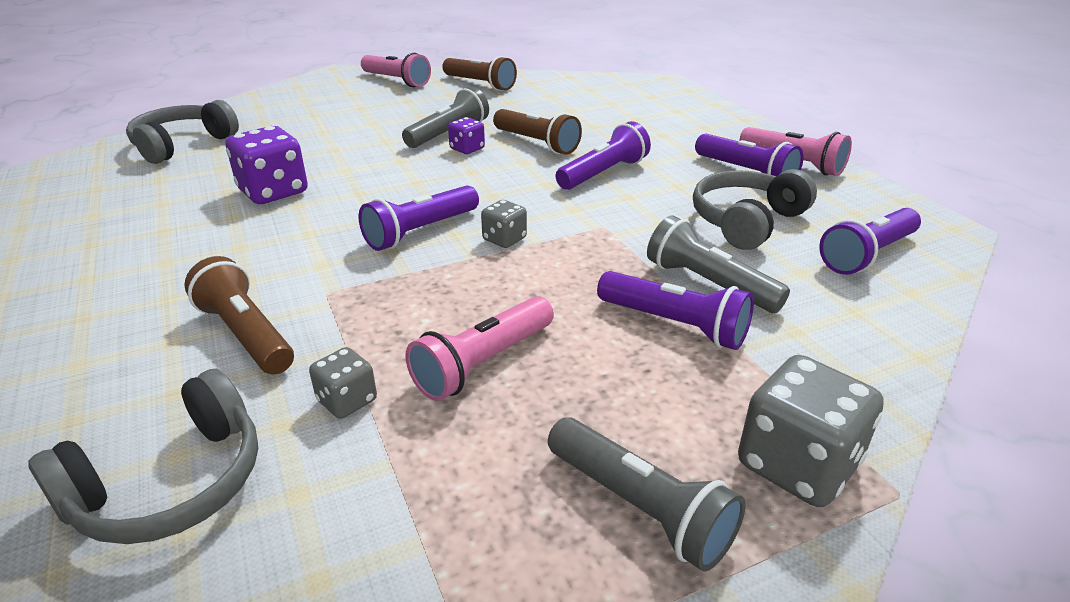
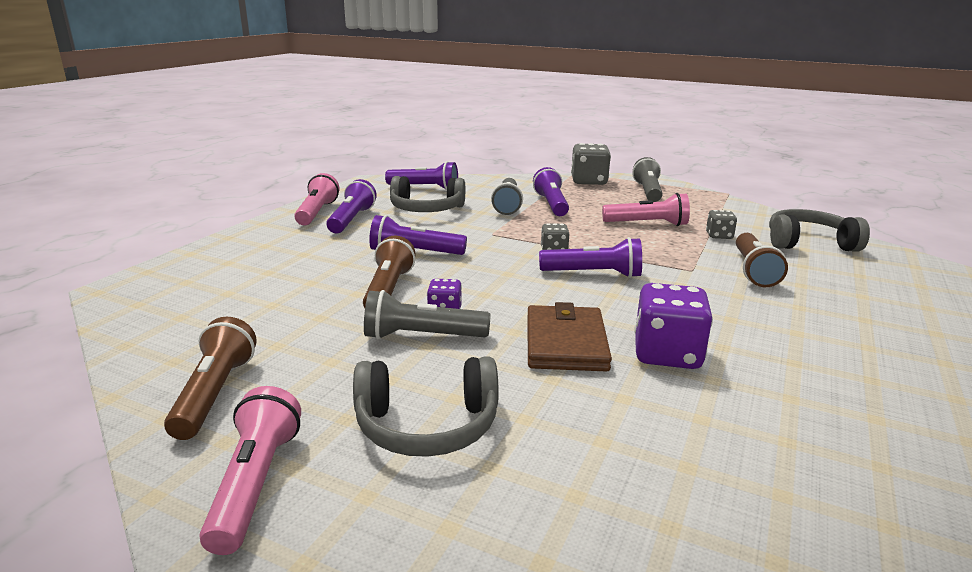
camera: 130 degrees left, 10 degrees down
(182, 145) = (736, 506): grey headphones -> grey headphones (427, 425)
(354, 168) = (566, 343): none -> brown wallet

